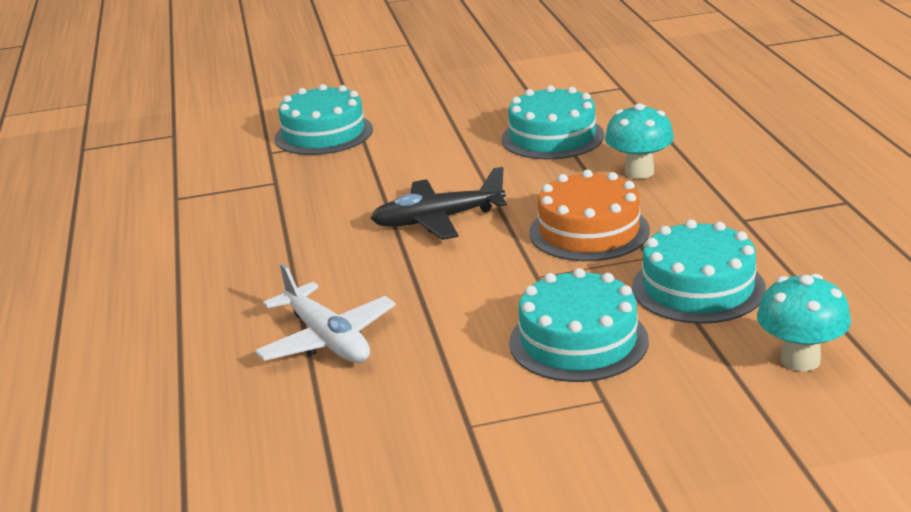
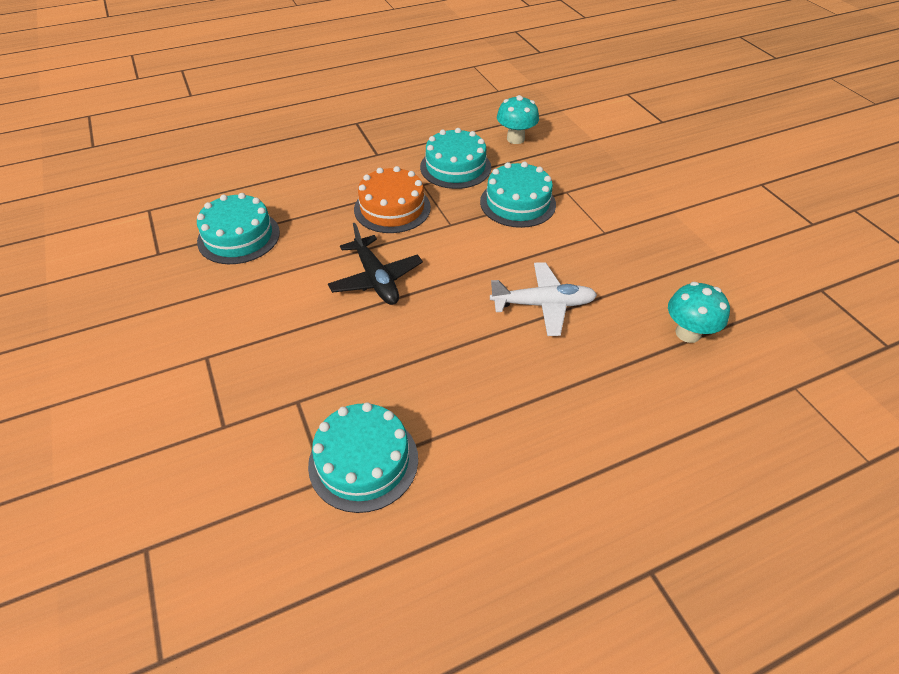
camera: 105 degrees left, 20 degrees up
(324, 134) = (188, 390): turquoise cake -> turquoise cake (363, 461)
(327, 339) = (543, 304): white plane -> white plane turned 45 degrees clockwise
(639, 172) = (308, 193): turquoise mushroom -> turquoise mushroom (688, 333)

